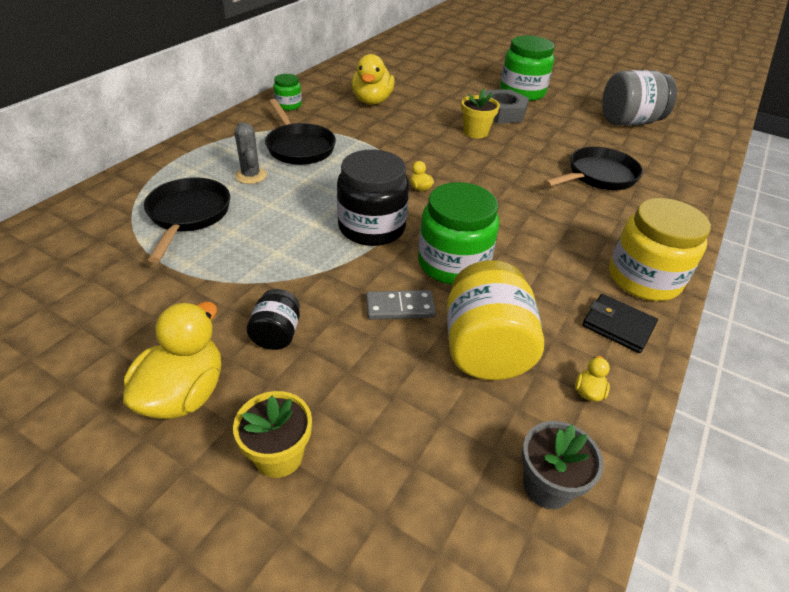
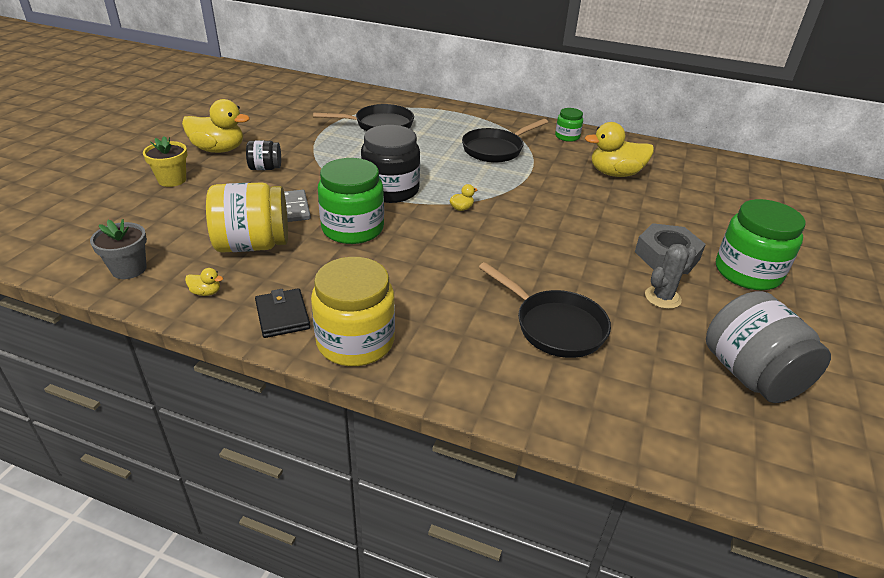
camera: 80 degrees right, 5 degrees down
(251, 176) = (440, 137): grey cactus -> grey cactus (662, 297)
(475, 132) = (598, 237): yellow flower pot -> none
(618, 326) = (282, 316): black wallet -> black wallet turned 45 degrees counterclockwise

